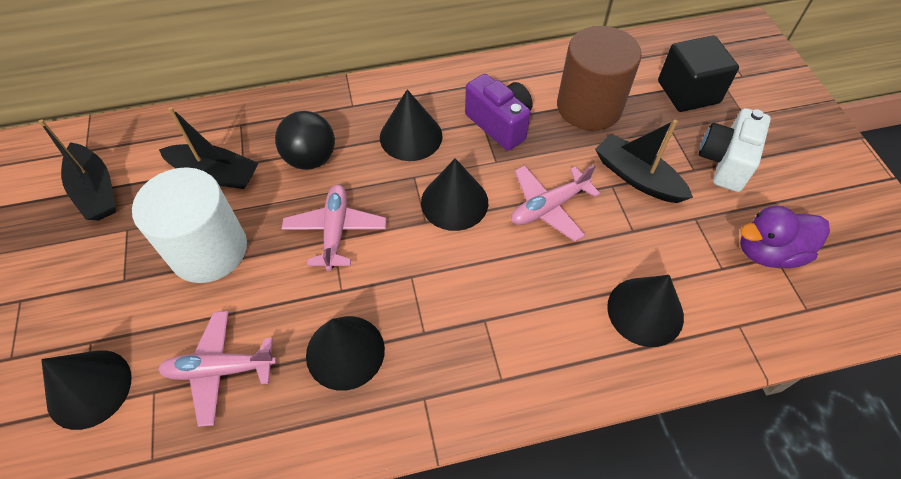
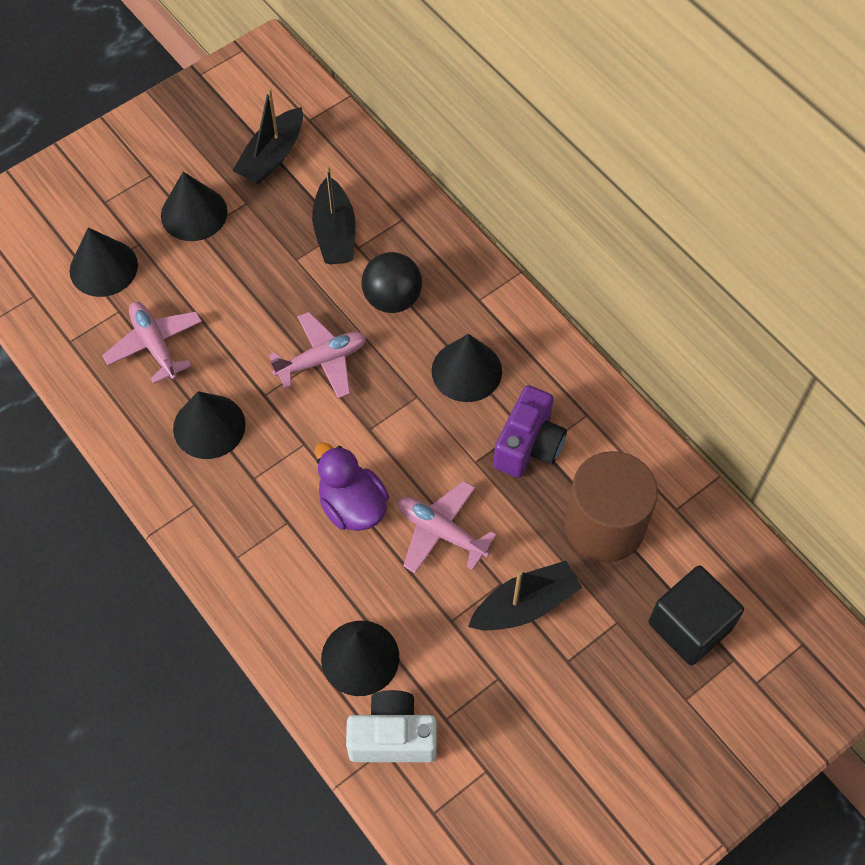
camera: 65 degrees right, 5 degrees up
(209, 250) = (255, 274): white cylinder -> none
(454, 202) = (404, 444): black cone -> black cone (194, 213)
(637, 177) = (525, 605): black boat -> black boat turned 45 degrees clockwise
(725, 162) = (596, 691): white camera -> white camera (392, 737)
(768, 252) = (489, 761): purple duck -> purple duck (352, 505)

